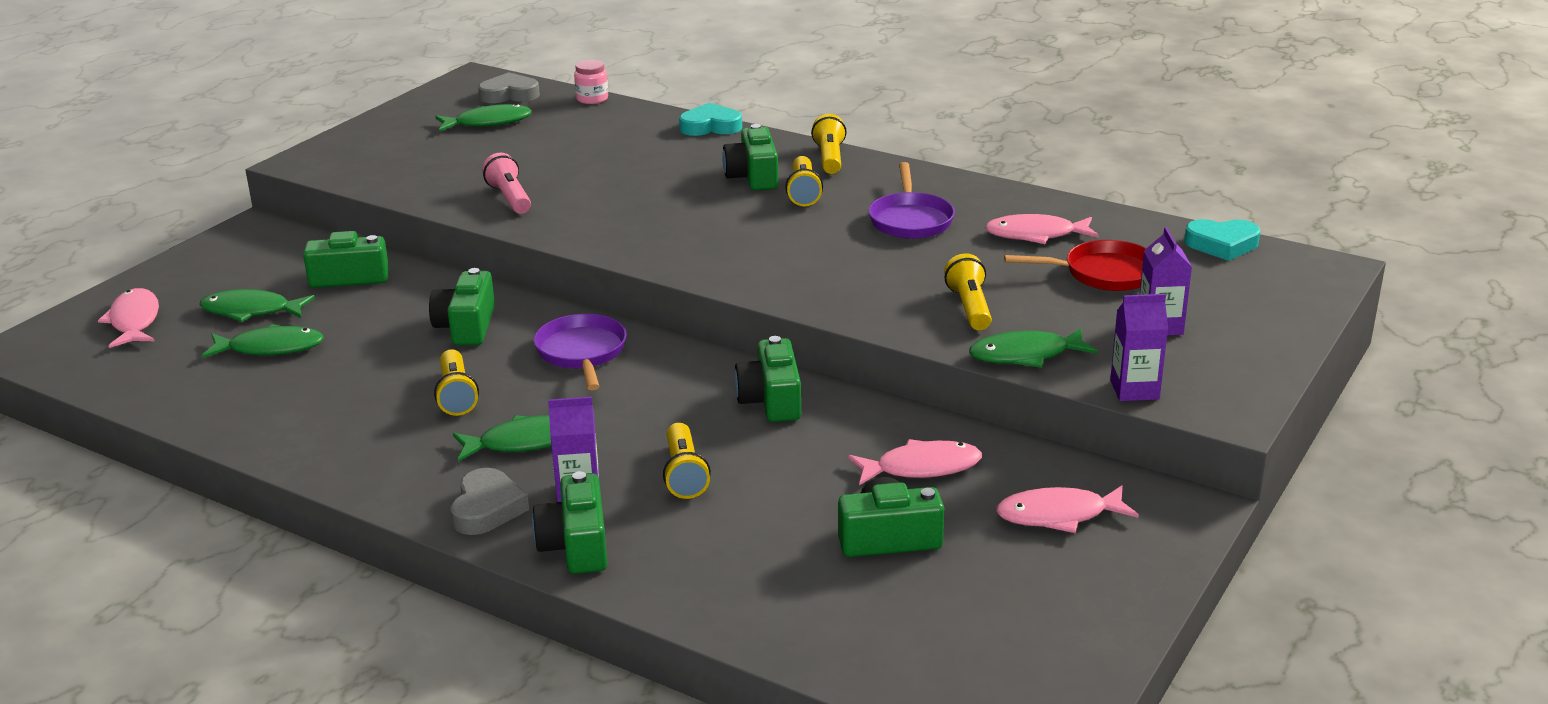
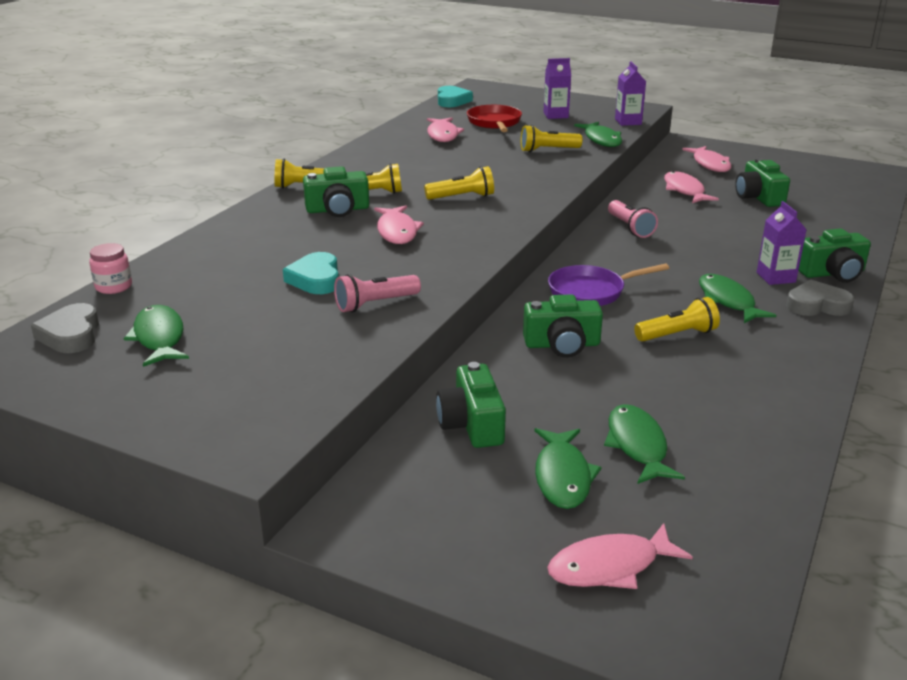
camera: 95 degrees left, 0 degrees up
(681, 206) = (397, 231): none -> pink fish
(684, 474) = (732, 248): yellow flashlight -> yellow flashlight (462, 197)
(710, 126) = (218, 229): turquoise heart -> turquoise heart (315, 279)
(771, 400) = (630, 228): green camera -> pink flashlight
(910, 220) = (421, 163): purple pan -> none

